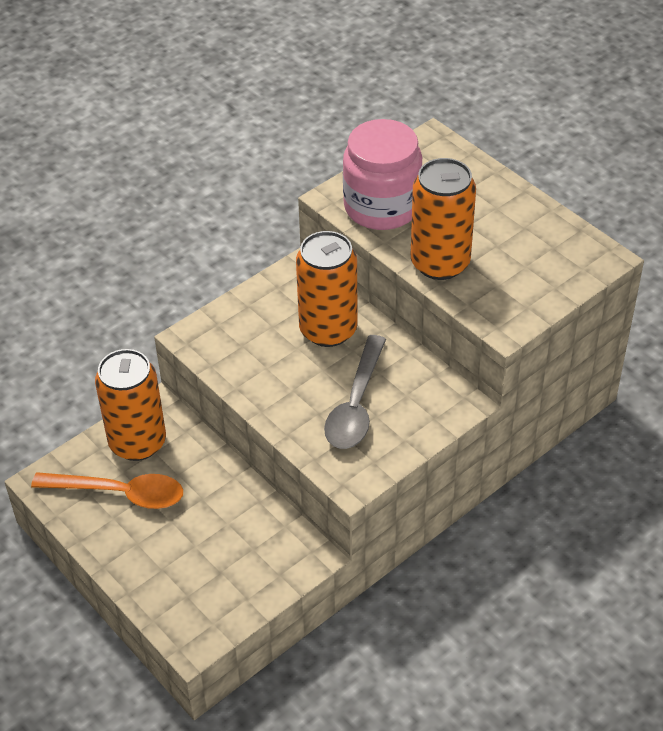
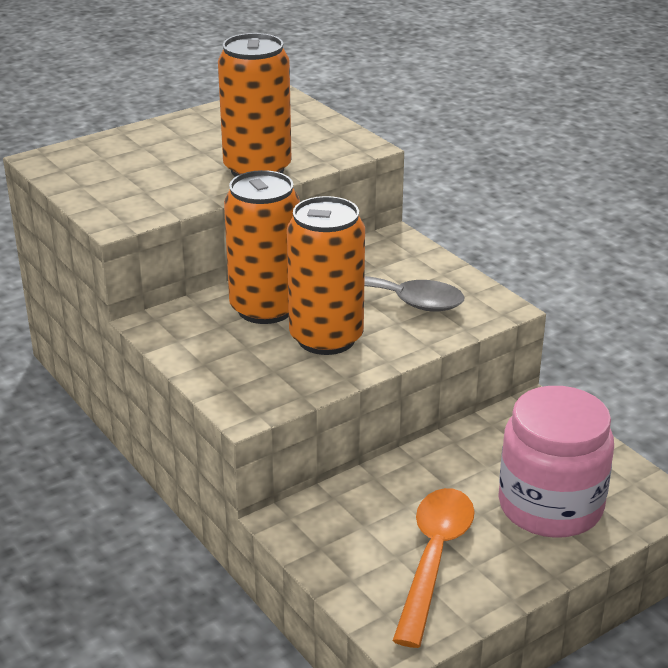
camera: 85 degrees left, 15 degrees down
(137, 442) = (346, 541): orange can -> orange can (326, 338)
(382, 207) = (149, 194): pink jar -> pink jar (550, 506)

